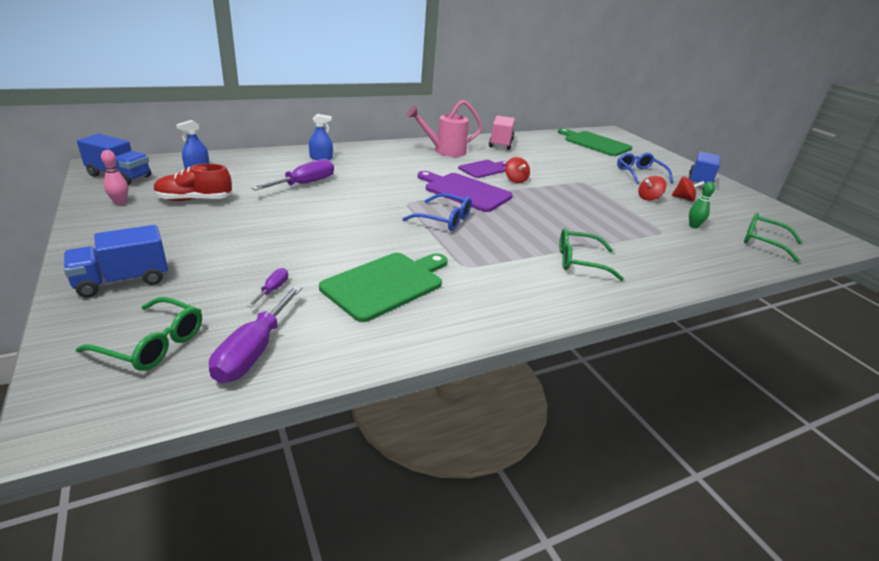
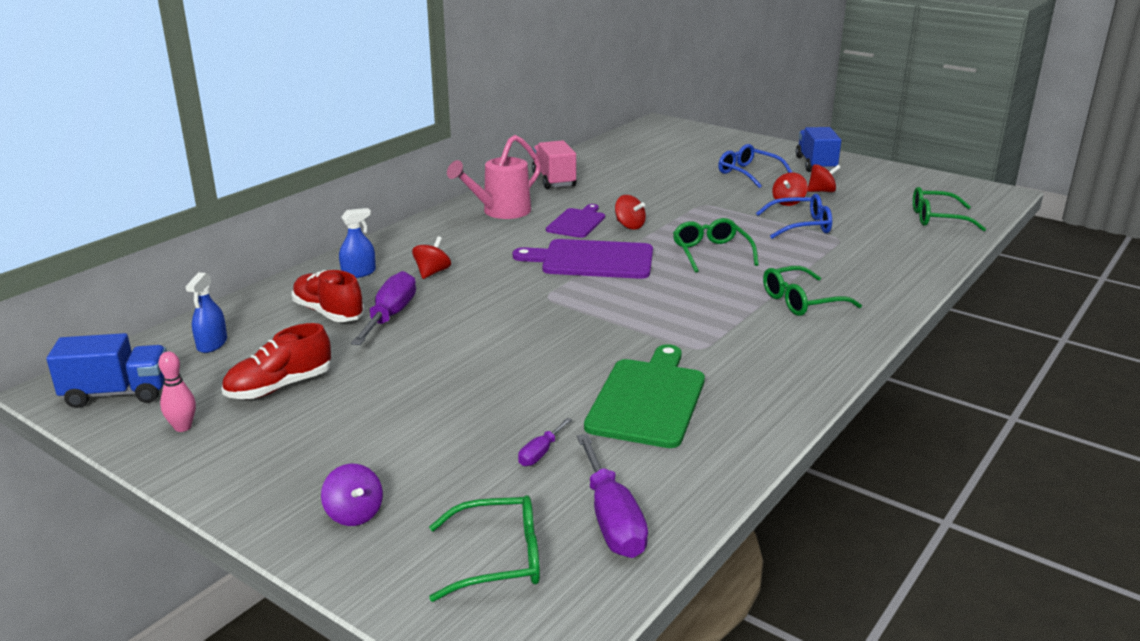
camera: 25 degrees left, 5 degrees down
(122, 281) = (354, 514): blue truck -> purple spinning top
(273, 290) = (540, 453): purple screwdriver -> purple screwdriver turned 135 degrees counterclockwise
(276, 172) = (329, 313): none -> red shoe
(360, 169) = (432, 272): none -> red spinning top
(444, 219) = (614, 303): blue glasses -> blue glasses (801, 226)
(551, 211) = (711, 253): none -> green glasses
(595, 143) = (659, 146): green cutting board -> none
(693, 226) = (862, 222): green bowling pin -> none

